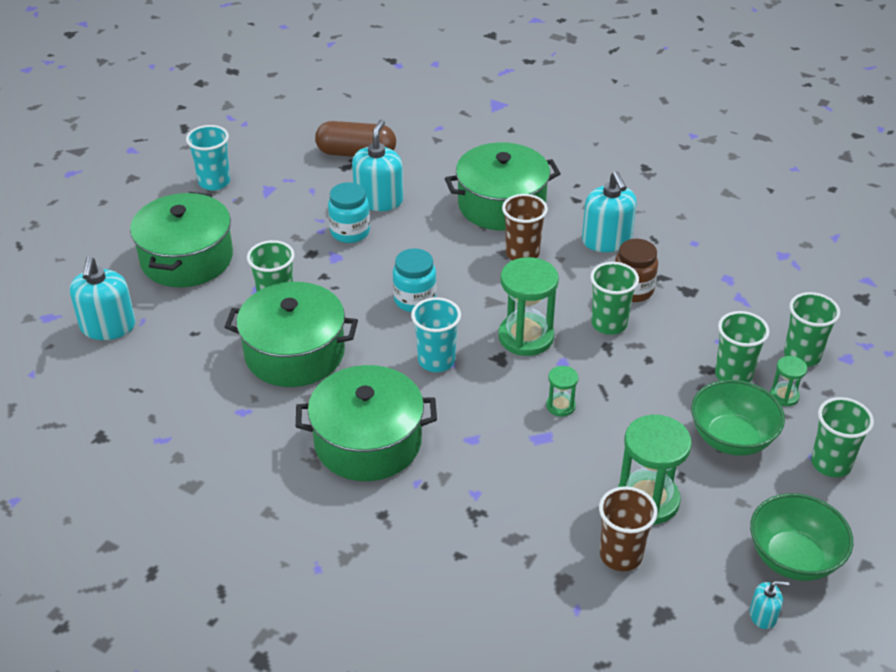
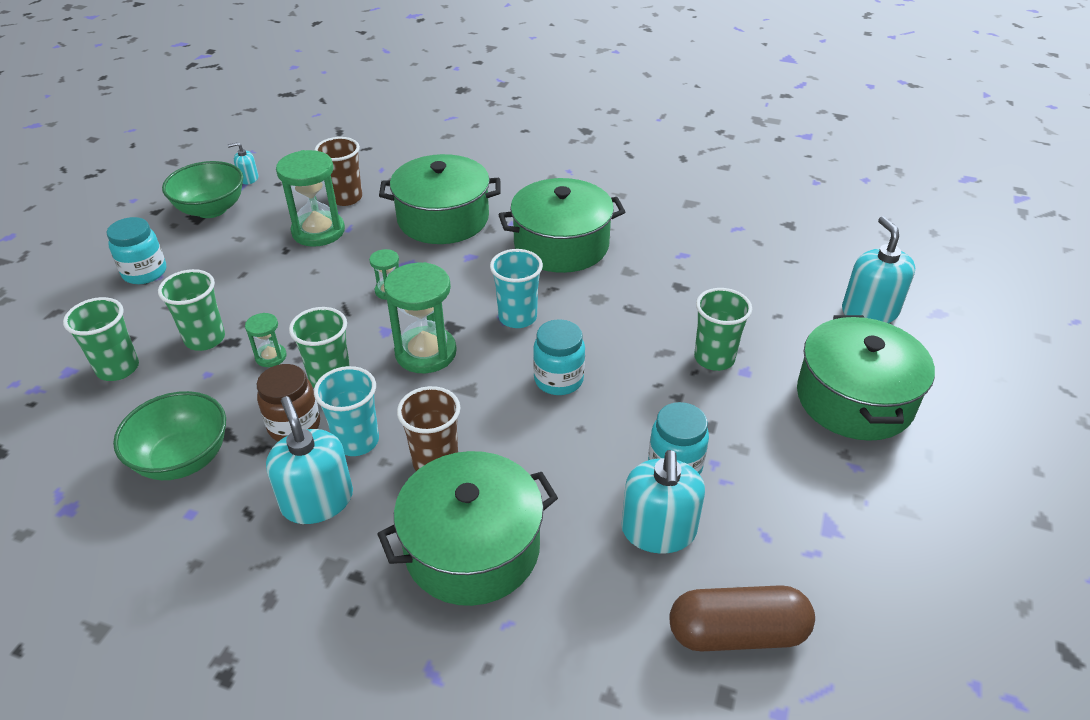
camera: 170 degrees right, 0 degrees up
(214, 182) = (918, 531): turquoise cup -> turquoise cup (357, 441)
(295, 353) = (664, 308): green pot -> green pot (443, 219)
(731, 438) = (229, 282): green bowl -> green bowl (183, 459)
(784, 396) = (160, 324): green hourglass -> green hourglass (271, 357)
(830, 463) = (145, 272): green cup -> turquoise jar

